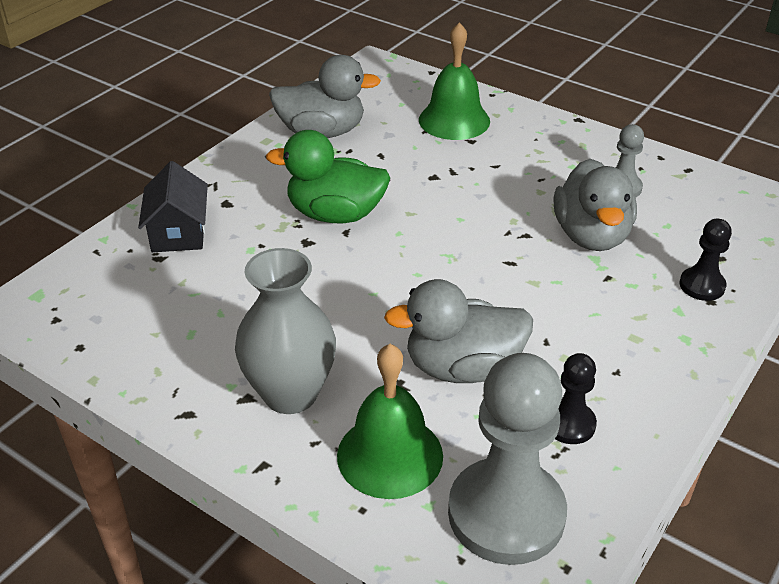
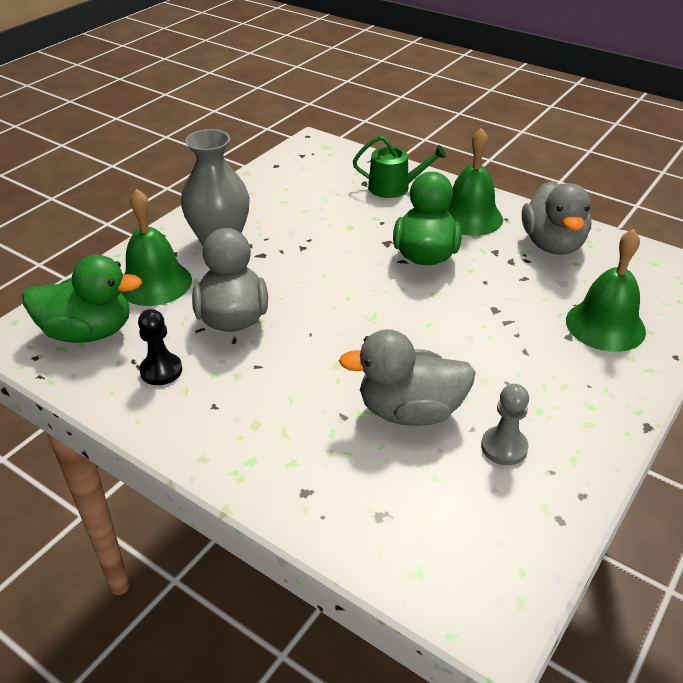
camera: 90 degrees right, 0 degrees up
(178, 232) = (394, 187): black house -> green watering can
(261, 179) = (470, 217): none -> green bell
(506, 514) = (88, 332): grey pawn -> green duck
(702, 285) = (329, 489): black pawn -> none

